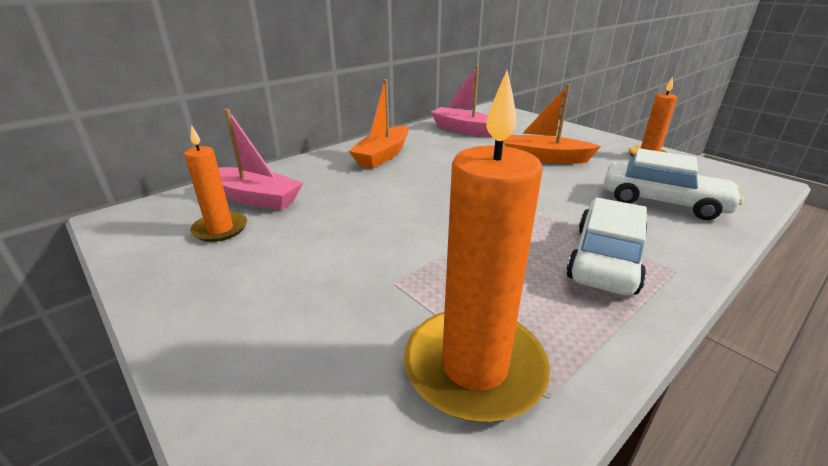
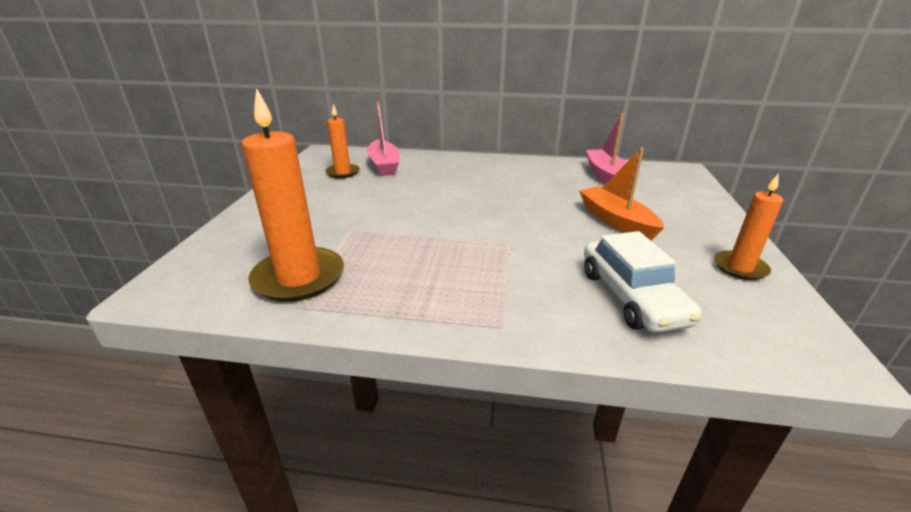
camera: 50 degrees right, 0 degrees up
(383, 155) = (498, 170): orange boat -> none
(605, 259) = (474, 291): white car -> none

